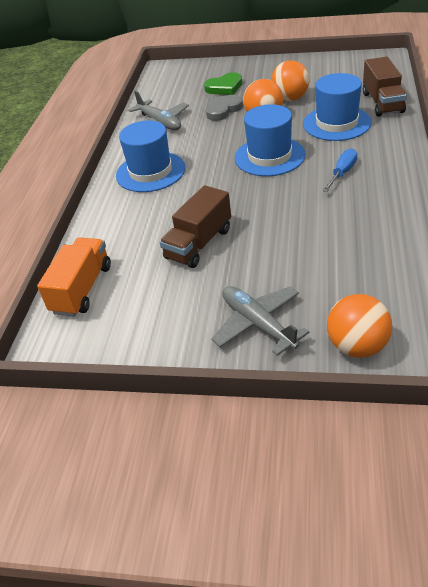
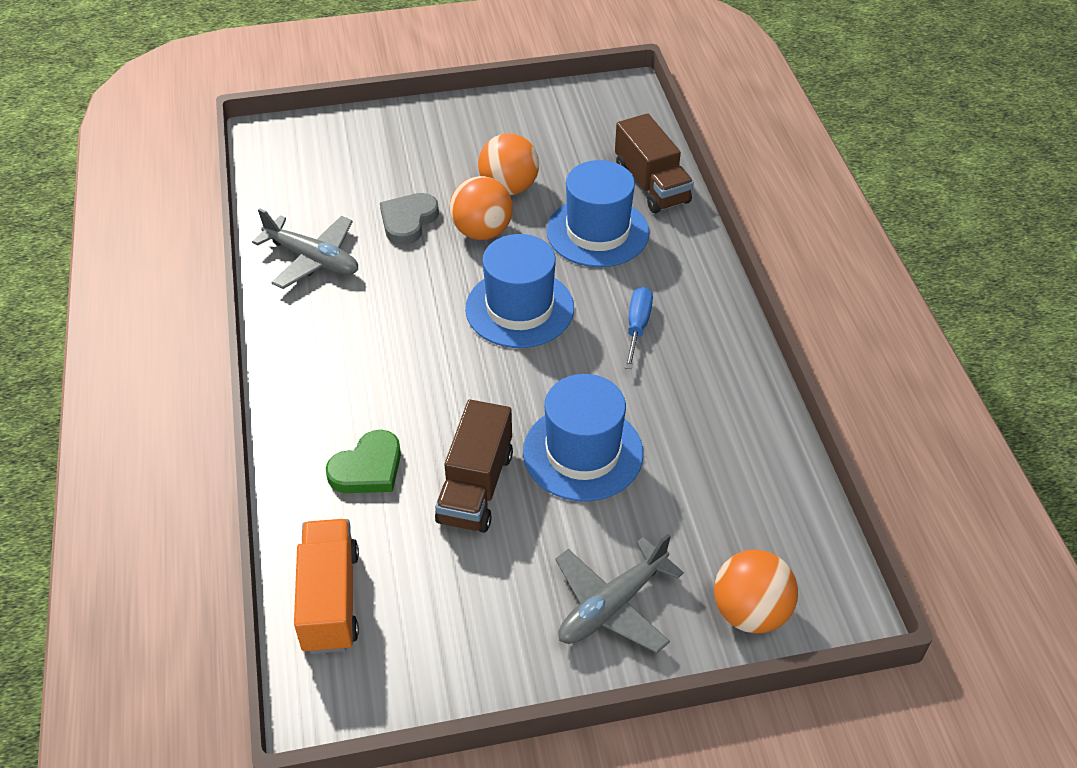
camera: 25 degrees left, 5 degrees up
(150, 172) = (341, 362): blue hat -> blue hat (583, 452)
(224, 87) = (392, 171): green heart -> green heart (368, 468)
(258, 324) = (612, 606): grey plane -> grey plane turned 75 degrees counterclockwise

